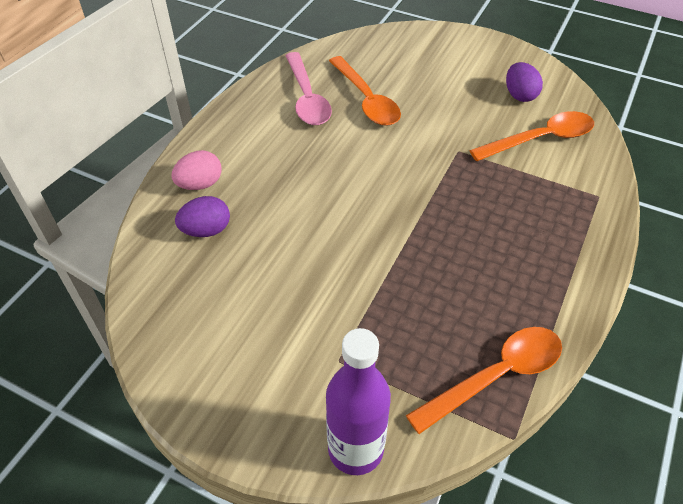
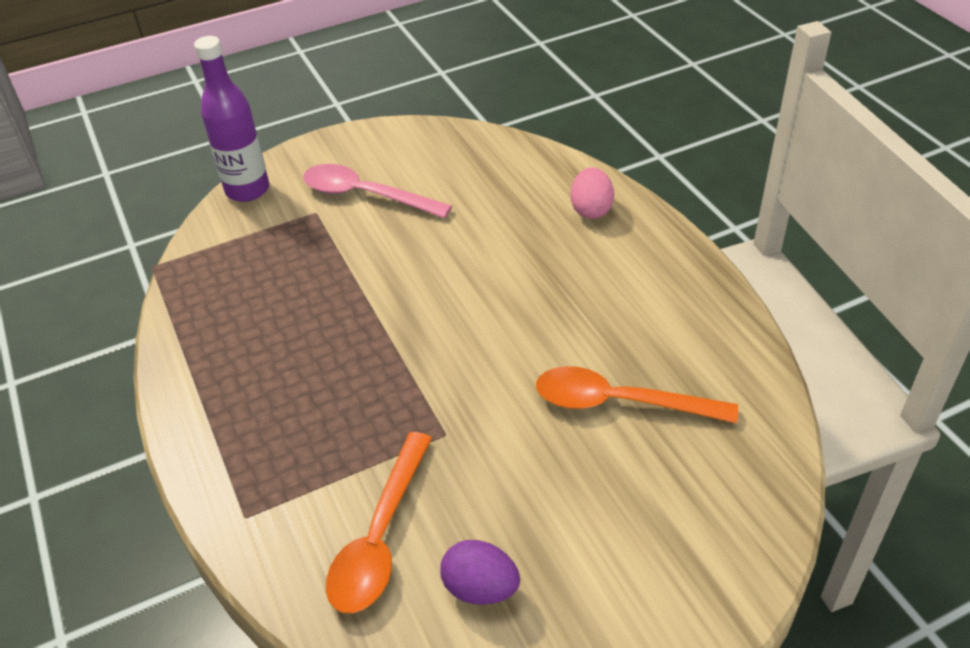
camera: 130 degrees right, 5 degrees down
(206, 230) = (525, 193): purple egg -> none
(307, 98) = (670, 347): pink spoon -> pink spoon (365, 195)
(496, 376) = (197, 287): orange spoon -> none

